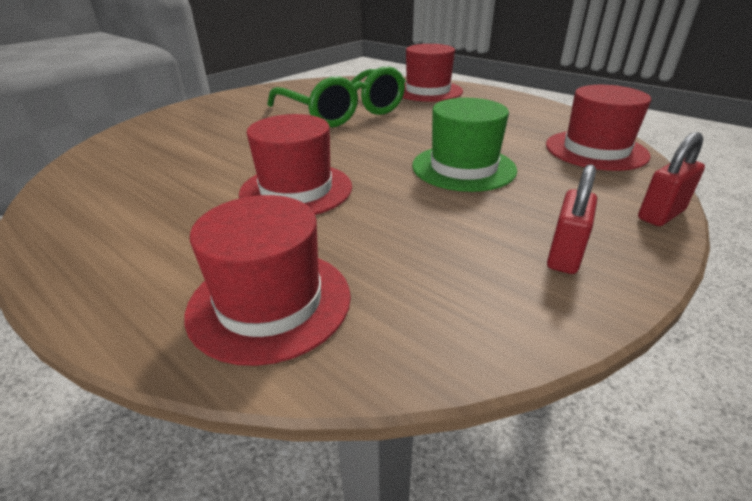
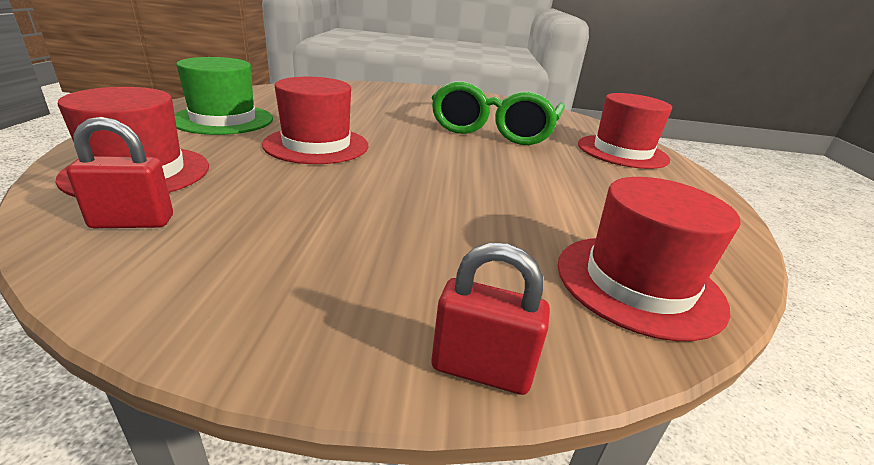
camera: 50 degrees right, 5 degrees down
(463, 167) = (448, 201): green hat -> green hat (223, 119)
(564, 255) = (288, 292): red padlock -> red padlock (132, 222)

